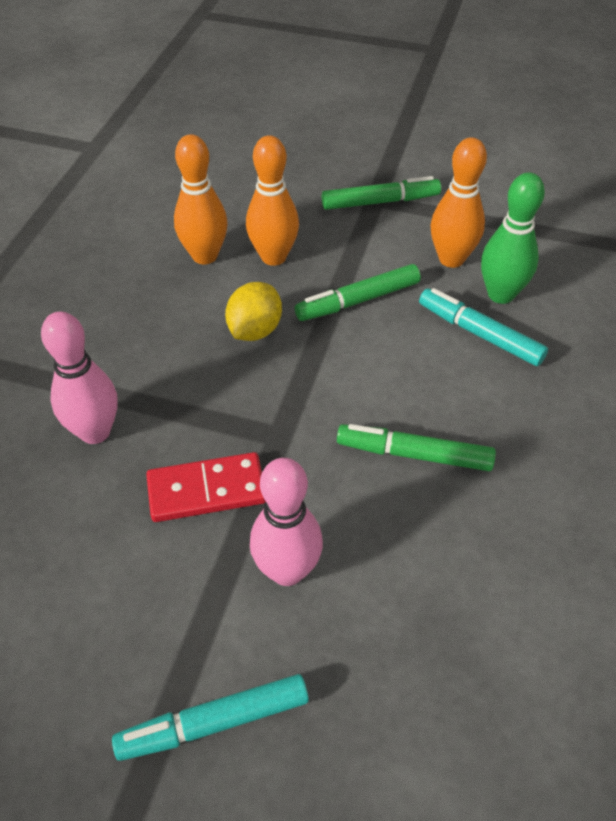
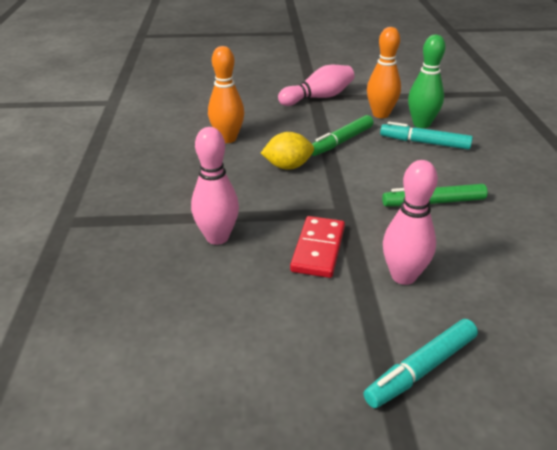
camera: 20 degrees left, 15 degrees down
(206, 490) = (318, 249): red domino -> red domino turned 45 degrees counterclockwise
(255, 330) = (288, 166): yellow lemon -> yellow lemon turned 75 degrees clockwise
(273, 257) = (273, 132): orange bowling pin -> none
(380, 202) = (318, 98): green marker -> pink bowling pin

